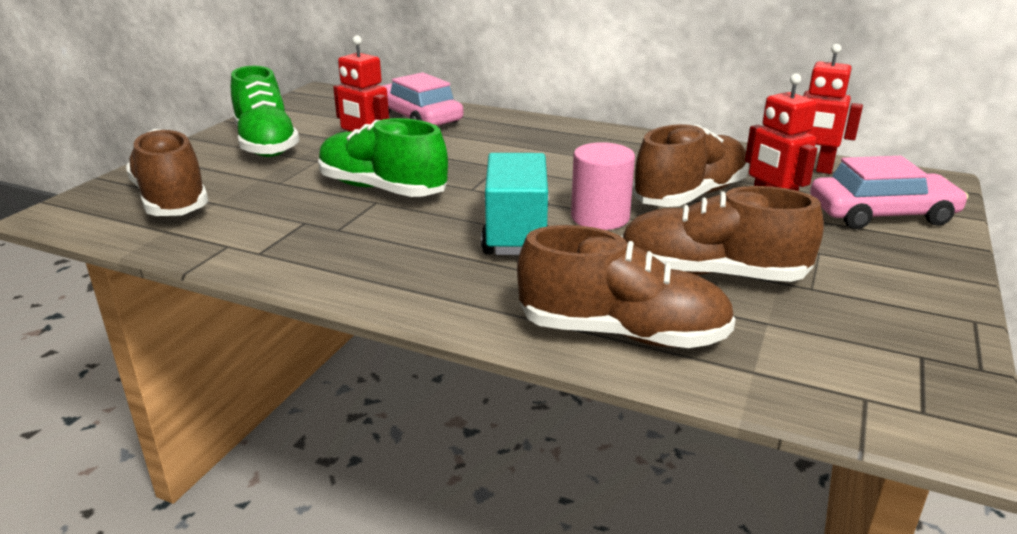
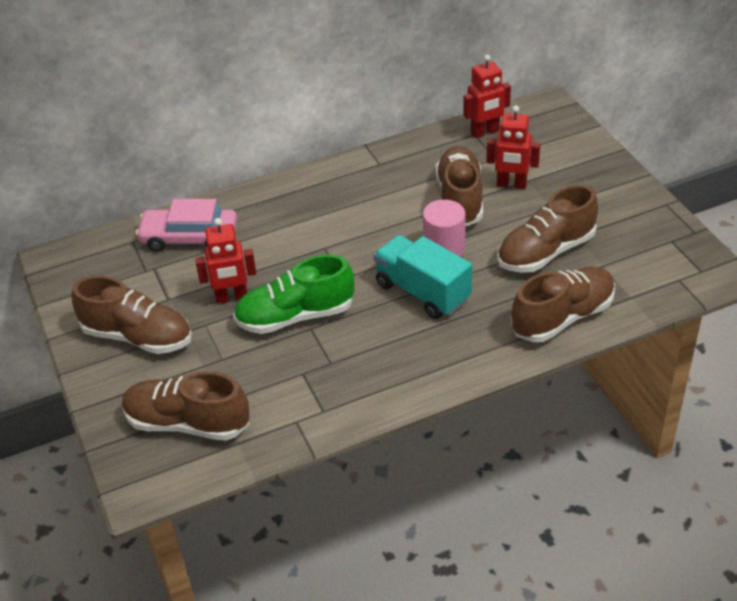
camera: 45 degrees left, 15 degrees up
(266, 144) = (137, 336): green shoe -> brown shoe
(882, 214) = (558, 151): pink car -> none

